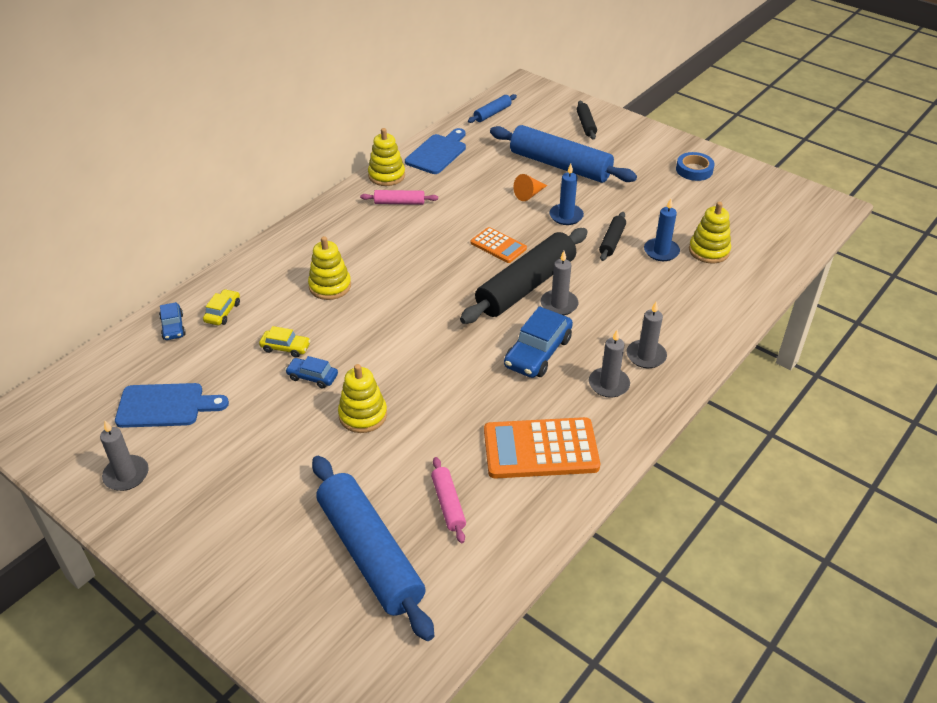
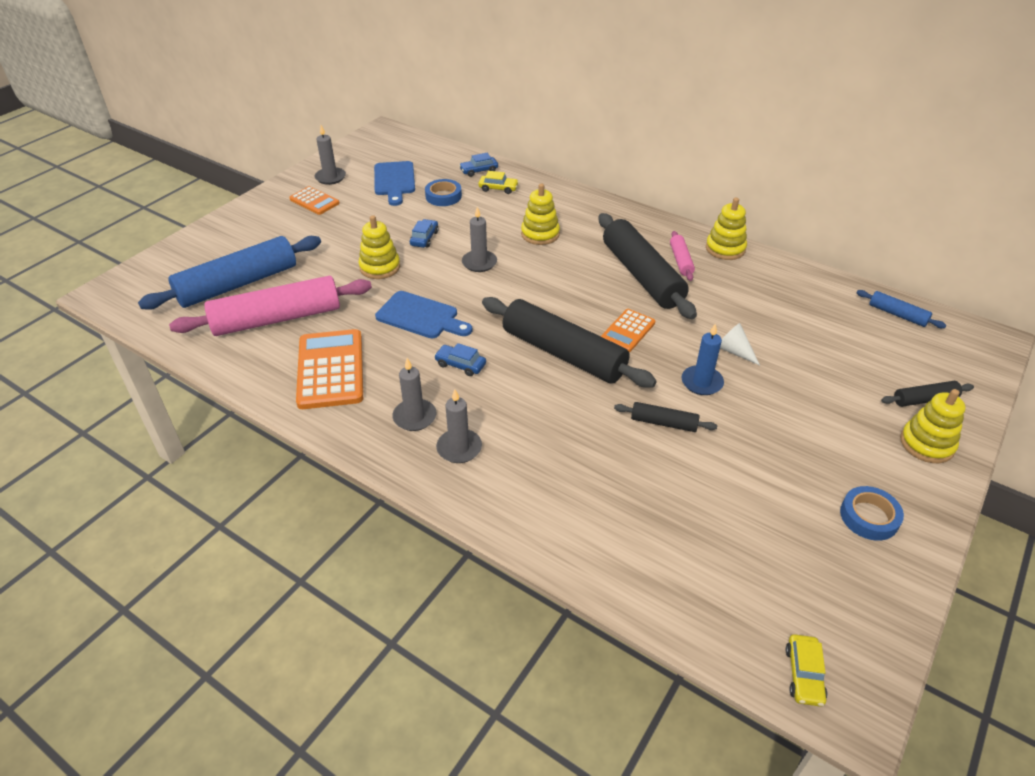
camera: 85 degrees right, 0 degrees up
(187, 489) = (314, 201): none -> orange calculator
(223, 359) = (443, 196): none -> blue tape
(285, 348) = (458, 222): yellow car -> yellow car (804, 674)
(417, 228) = (642, 275): none -> black rolling pin
(437, 153) = (786, 278): blue cutting board -> blue cutting board (421, 316)
(448, 504) = (277, 319): pink rolling pin -> pink rolling pin, size x2.19
(529, 194) = (734, 351): orange cone -> white cone
(538, 352) = (460, 365): blue car -> blue car, size x0.56
(559, 304) = (537, 379): grey candle -> grey candle (479, 263)
(560, 165) = (809, 376): blue rolling pin -> none
(661, 251) = (656, 469): blue candle -> none
(709, 251) = (671, 520): yellow stacking toy -> yellow stacking toy (926, 444)

